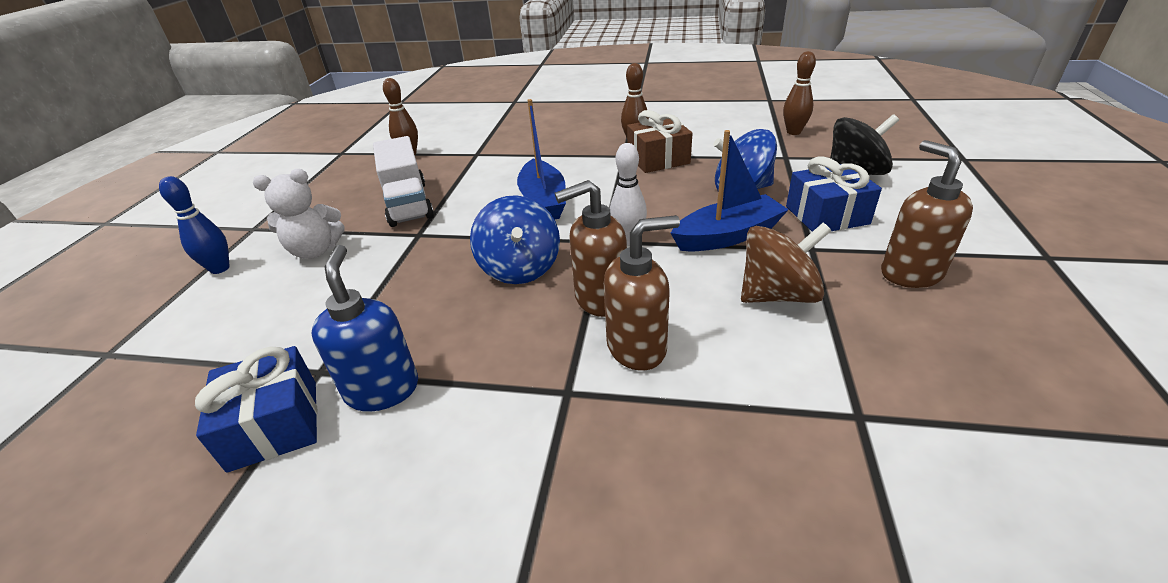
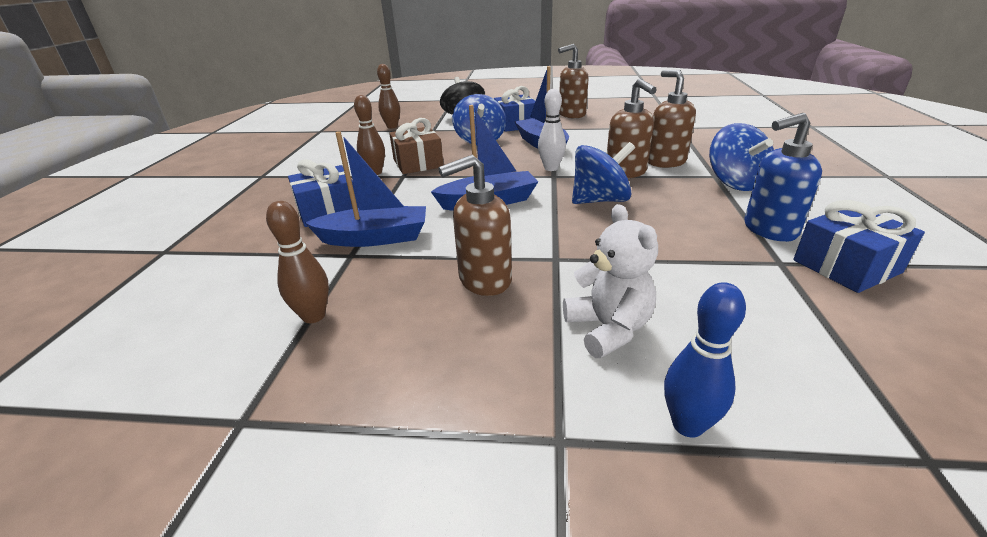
camera: 95 degrees left, 5 degrees down
(408, 204) = (484, 280): white truck -> brown soap dispenser
(496, 159) = (375, 238): none -> blue boat
(532, 407) = (735, 183): none -> blue spinning top
(554, 135) = (328, 211): none -> blue gift
(777, 295) = (600, 135): brown spinning top -> none

